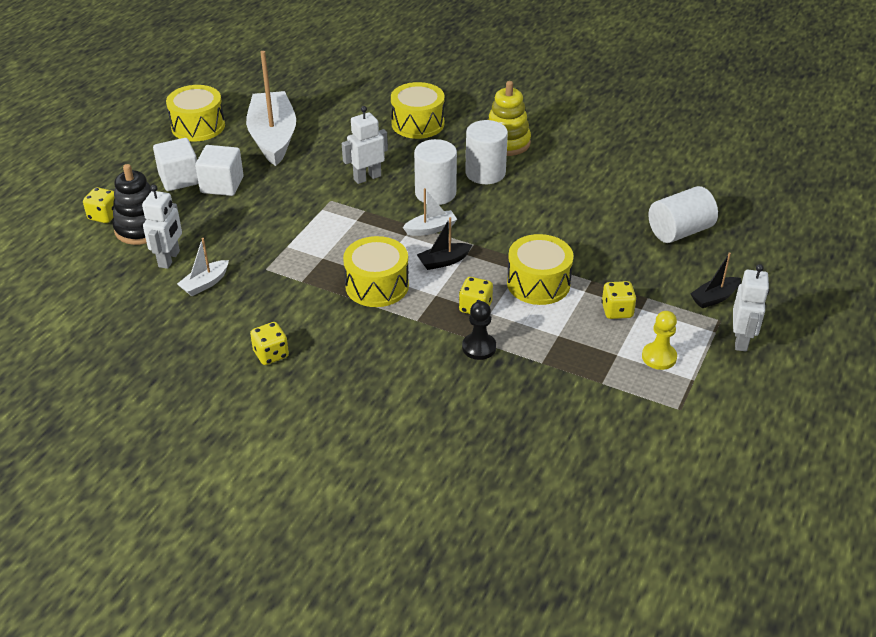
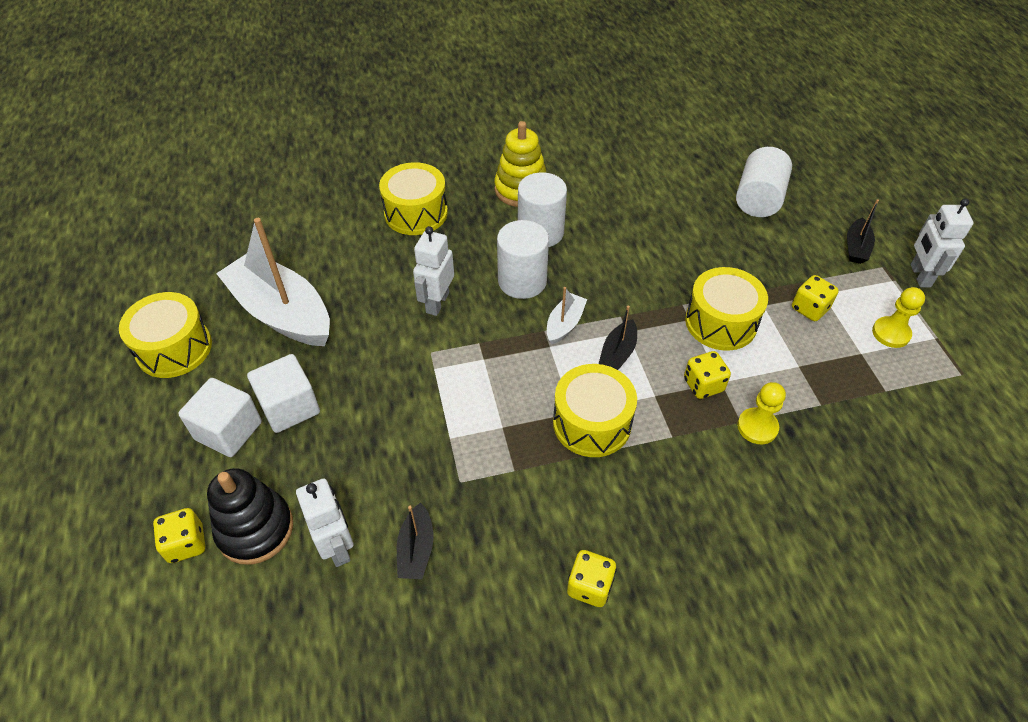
camera: 40 degrees left, 10 degrees up
(205, 284) = (416, 549): white boat -> black boat
(479, 347) = (757, 427): black pawn -> yellow pawn
(741, 340) = (920, 276): white robot -> white robot turned 150 degrees counterclockwise

